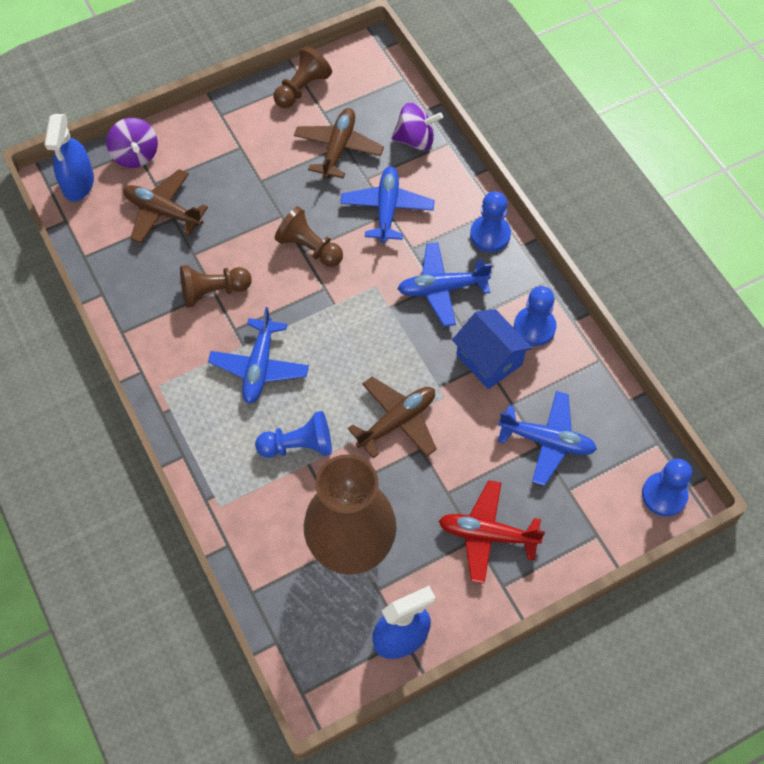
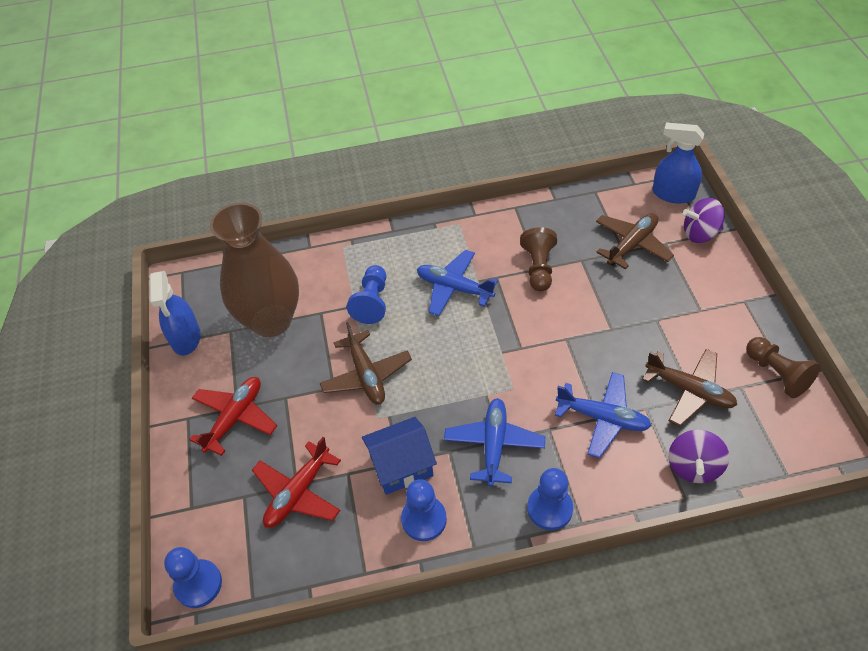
camera: 110 degrees right, 10 degrees down
(309, 247) = (569, 344): brown pawn -> none
(547, 441) = (298, 492): blue plane -> red plane

